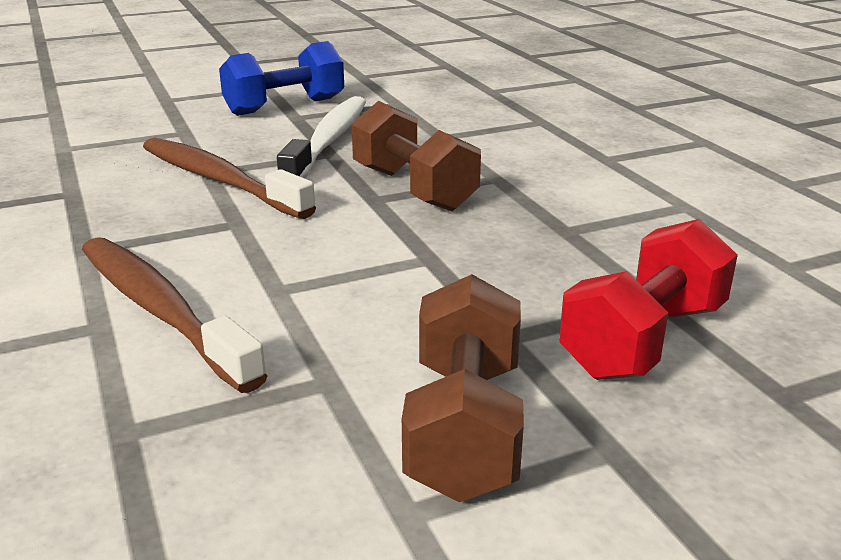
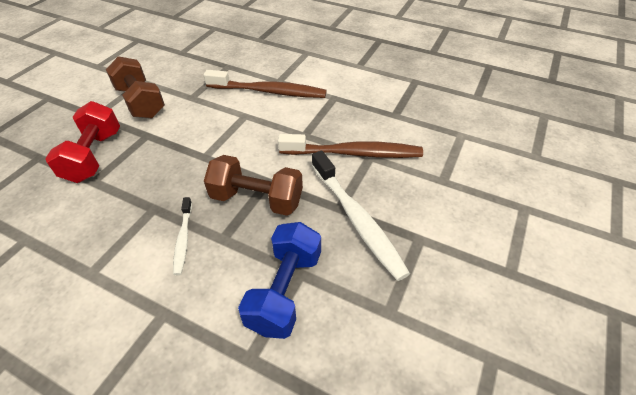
camera: 140 degrees right, 20 degrees up
(285, 107) = (447, 247): blue dumbbell -> blue dumbbell (285, 290)
(545, 191) = (183, 239): none -> white toothbrush

